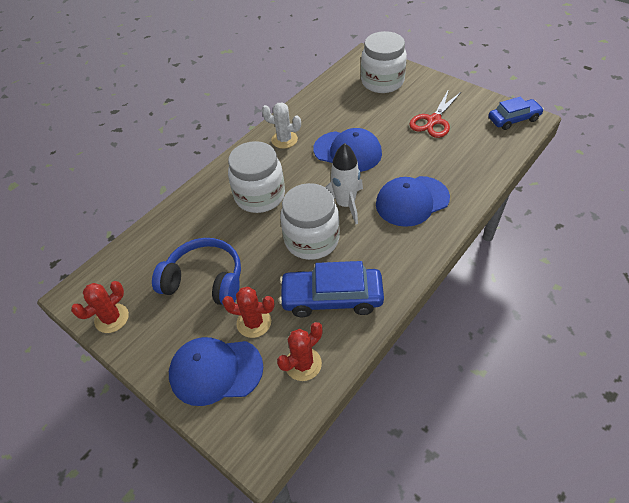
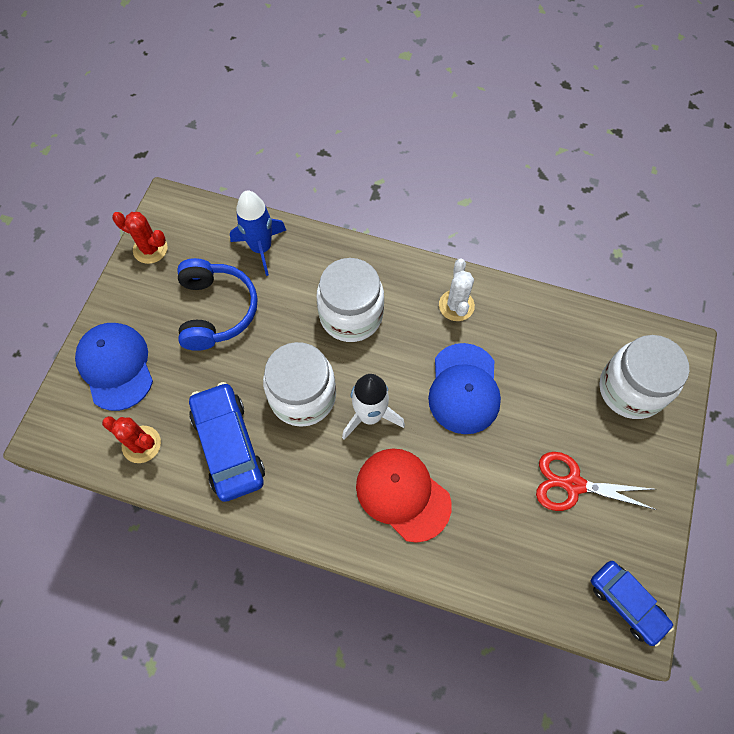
camera: 65 degrees right, 15 degrees up
(166, 237) = (261, 248): none -> blue rocket
(254, 322) = (177, 379): red cactus -> none
(412, 201) = (403, 494): blue cap -> red cap

